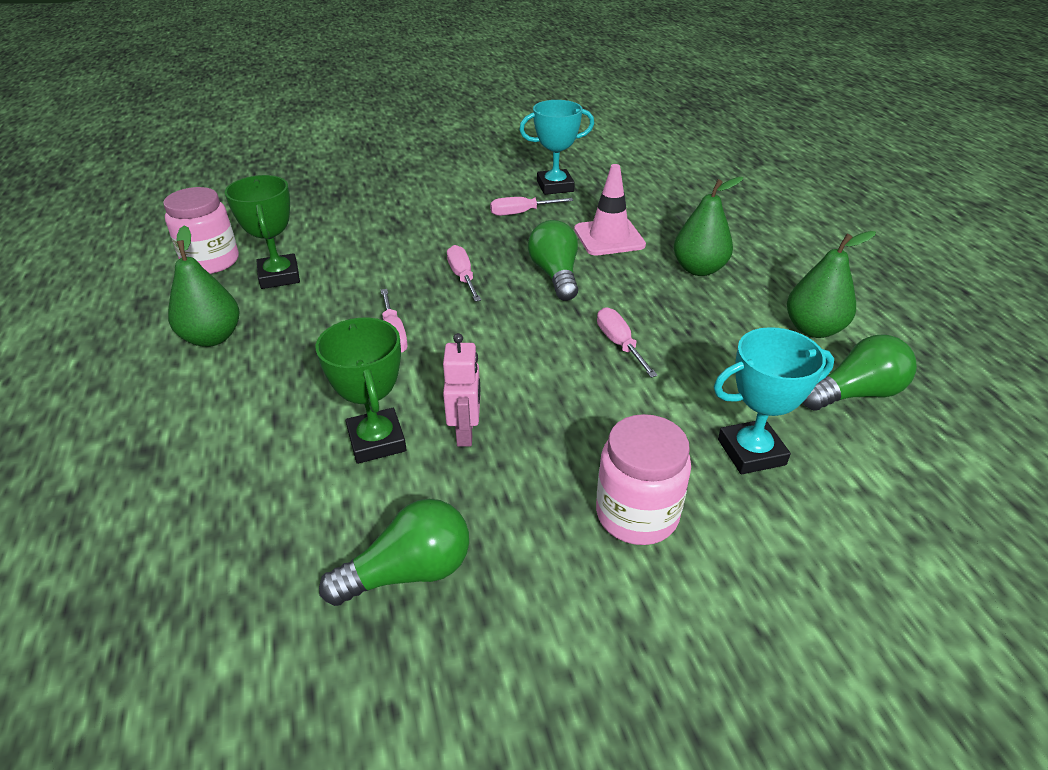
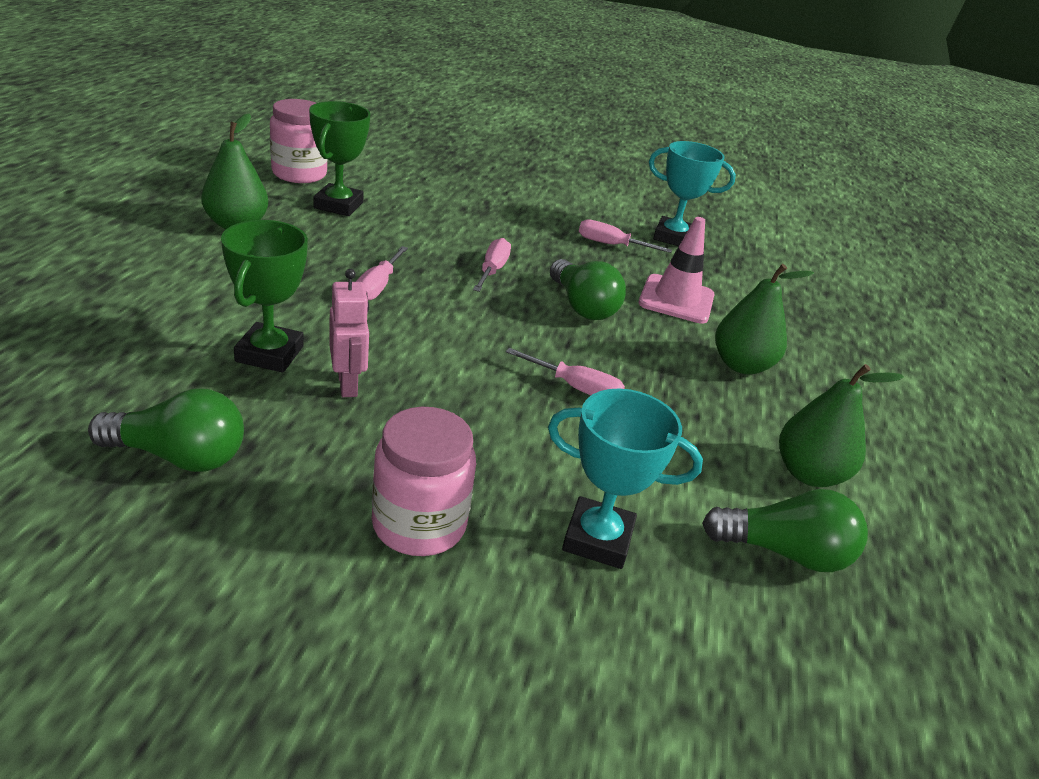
camera: 25 degrees right, 5 degrees down
(466, 432) = (348, 384): pink robot -> pink robot turned 45 degrees counterclockwise
(555, 275) = (582, 306): green light bulb -> green light bulb turned 135 degrees clockwise
(619, 344) = (575, 388): pink screwdriver -> pink screwdriver turned 105 degrees clockwise

